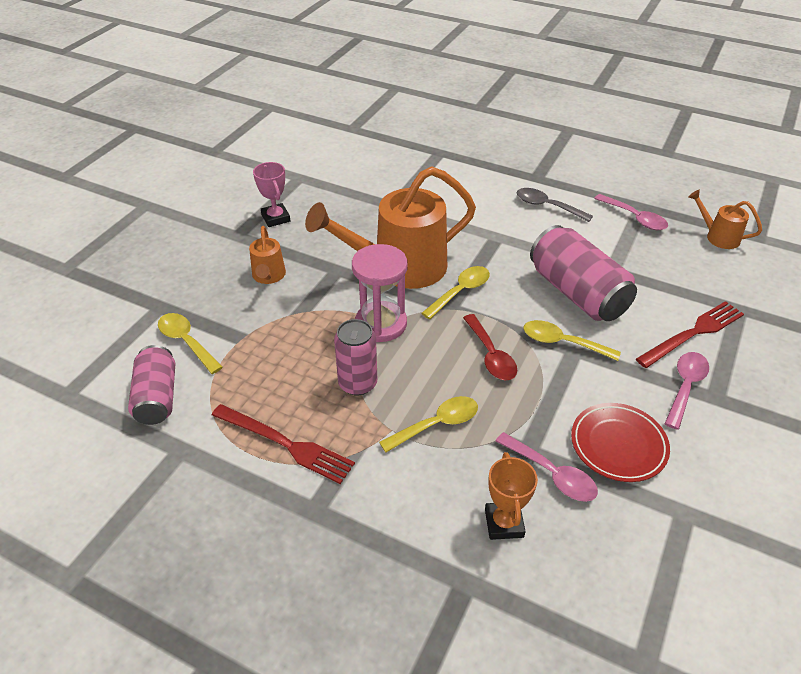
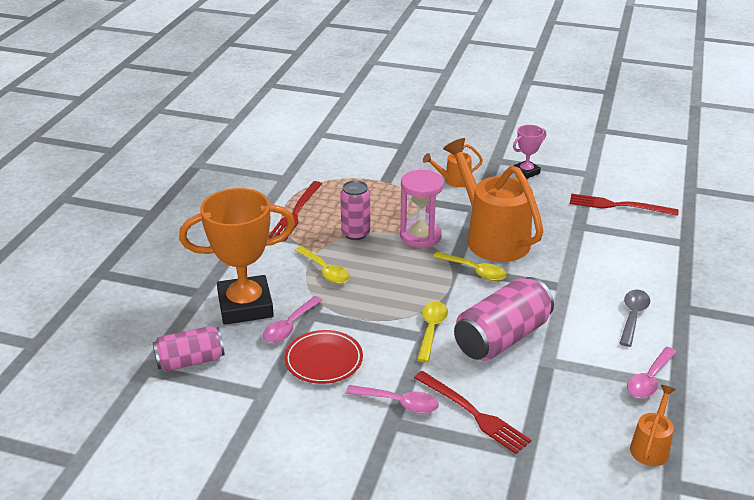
camera: 80 degrees right, 10 degrees down
(157, 397) = (324, 162): pink can -> pink can (190, 361)
(186, 342) = (374, 162): yellow spoon -> none
(366, 173) = (618, 206): none -> red fork
(491, 355) = (403, 291): red spoon -> none
(504, 523) = (245, 306): orange trophy -> orange trophy, size x2.07

